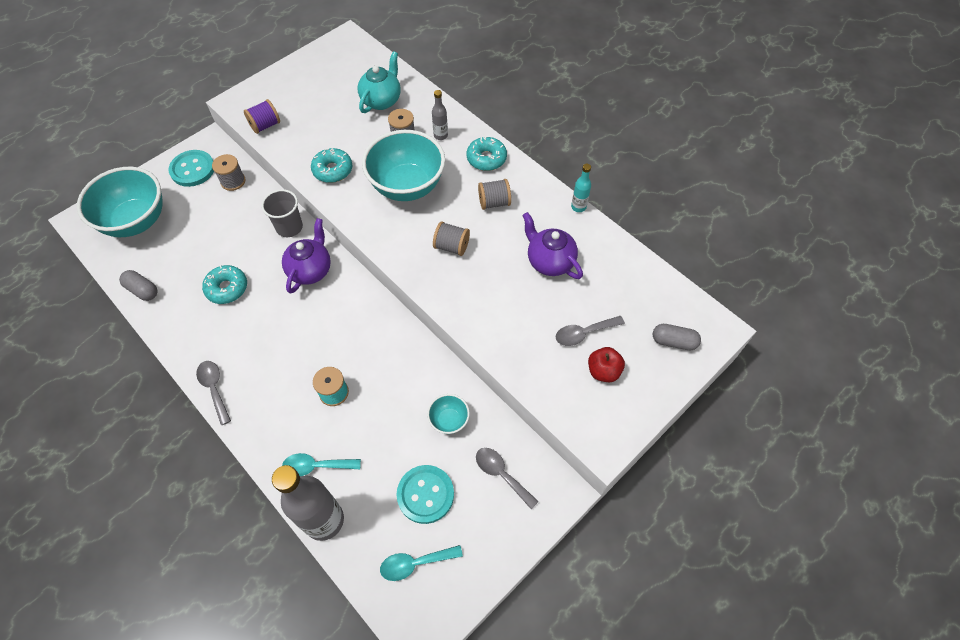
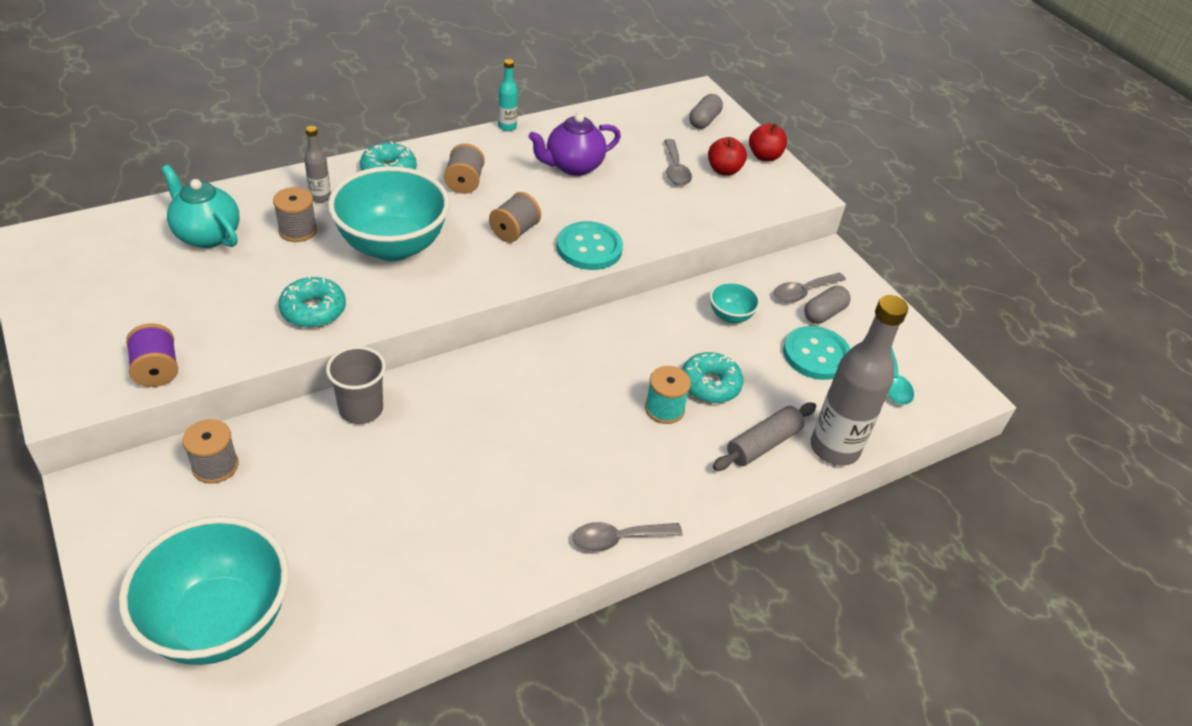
camera: 80 degrees left, 15 degrees down
(142, 290) = (389, 622): grey capsule -> grey capsule (824, 313)
(192, 169) = (145, 521): turquoise button -> turquoise button (589, 248)
(227, 288) = (441, 502): turquoise donut -> turquoise donut (710, 385)
(310, 270) = (455, 398): purple teapot -> none
(316, 466) = (763, 444): turquoise spoon -> grey rolling pin
(644, 401) = (764, 156): none -> red apple

